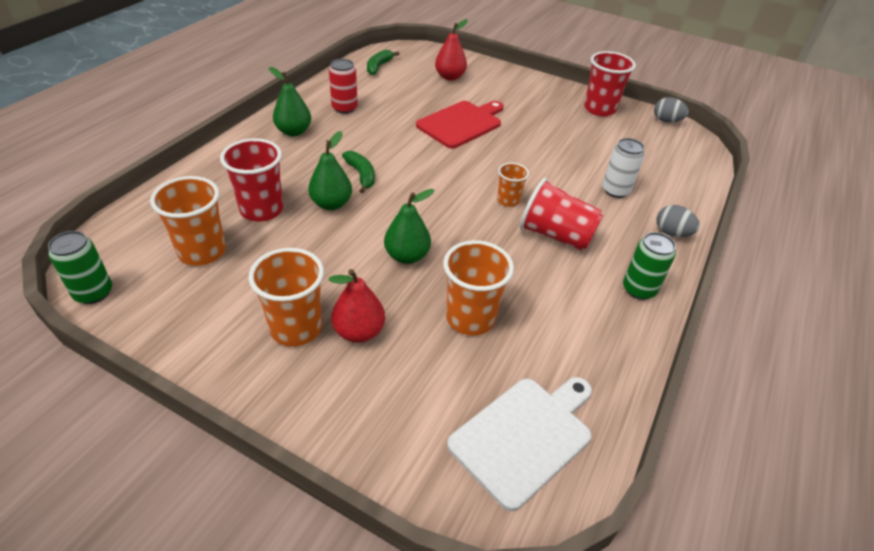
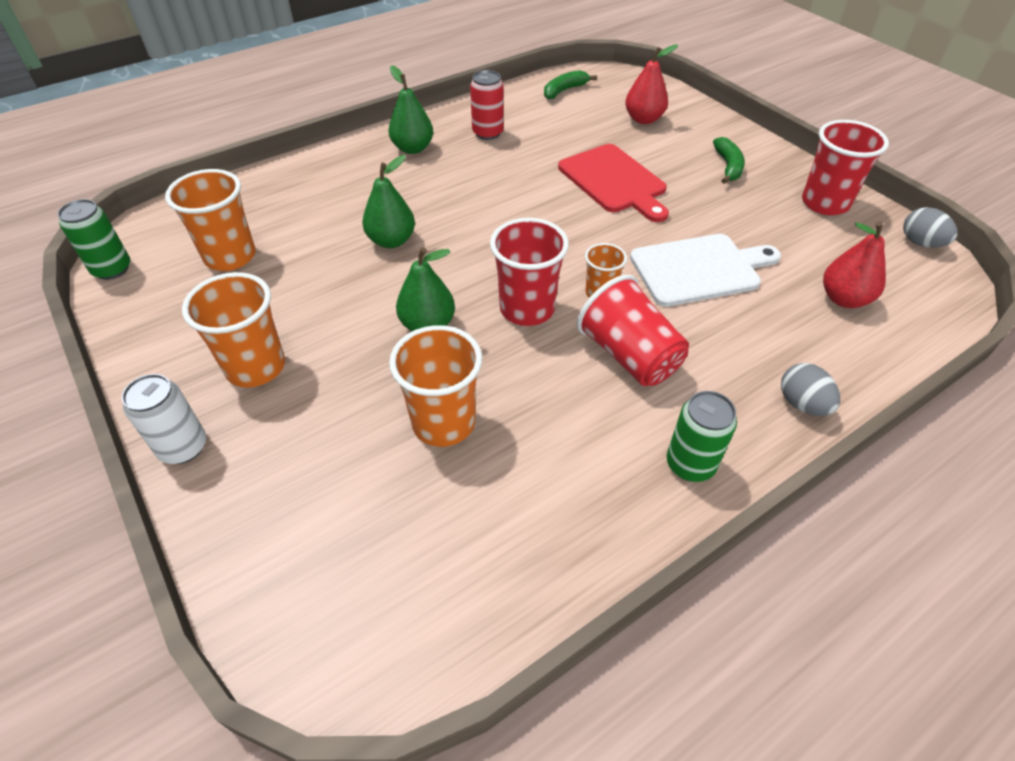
camera: 30 degrees right, 5 degrees up
(261, 210) = (317, 228): red cup -> red cup (527, 309)
(359, 331) = (313, 394): red pear -> red pear (843, 299)
(361, 175) = (448, 216): green banana -> green banana (728, 166)
(461, 123) = (614, 181): red cutting board -> red cutting board turned 75 degrees clockwise
(524, 436) = (397, 589): white cutting board -> white cutting board (699, 269)
(615, 190) = (761, 321): white can -> white can (183, 447)

